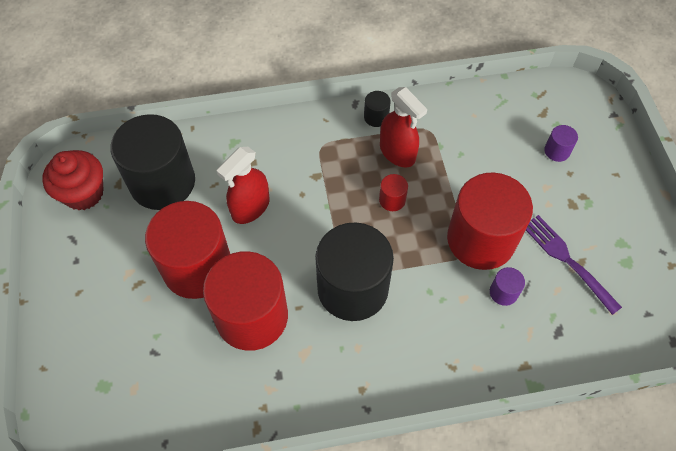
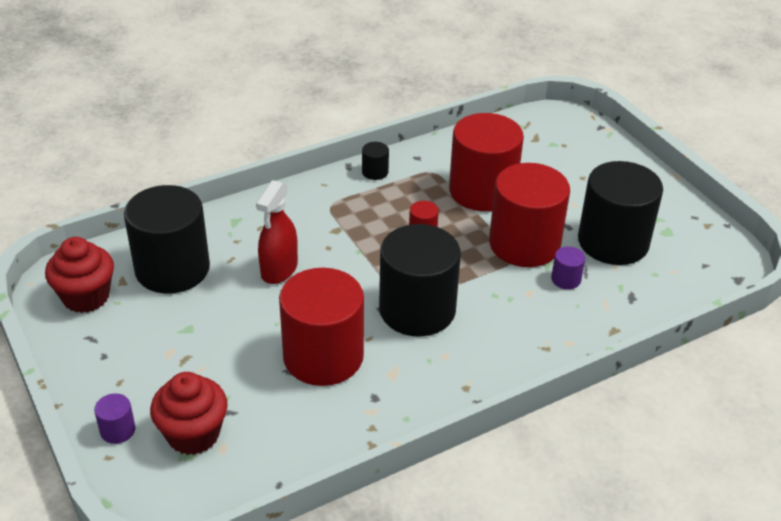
camera: 20 degrees left, 20 degrees down
(116, 367) = (193, 434): none -> red cupcake
(197, 267) = (245, 330): red cylinder -> red cylinder (482, 191)
(397, 153) = (410, 195): red spray bottle -> none
(557, 151) = (562, 163): purple cylinder -> purple cylinder (118, 430)
(567, 260) = (613, 242): purple fork -> black cylinder

